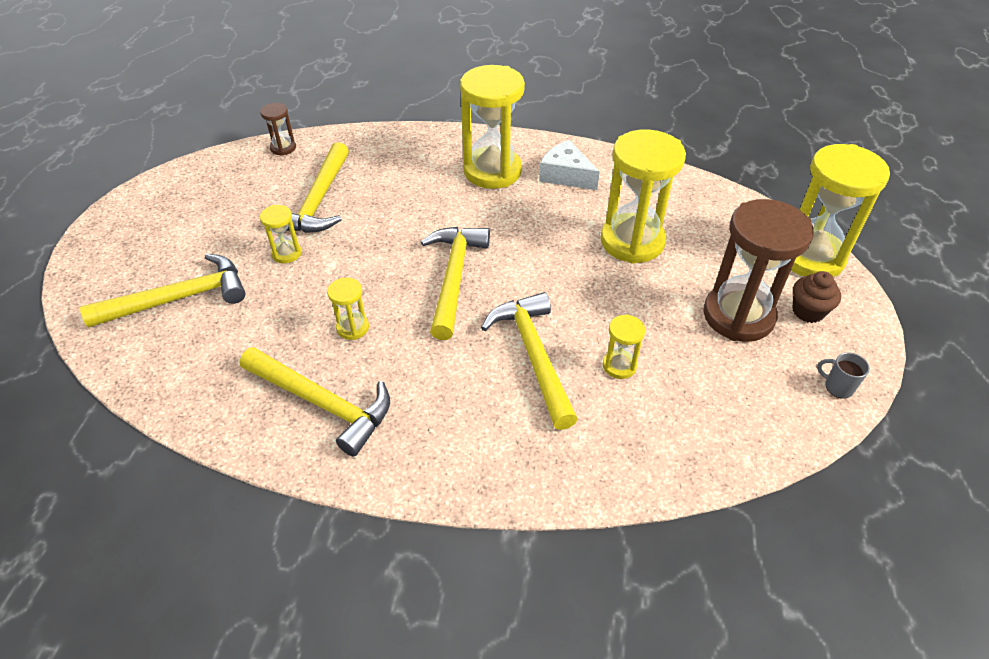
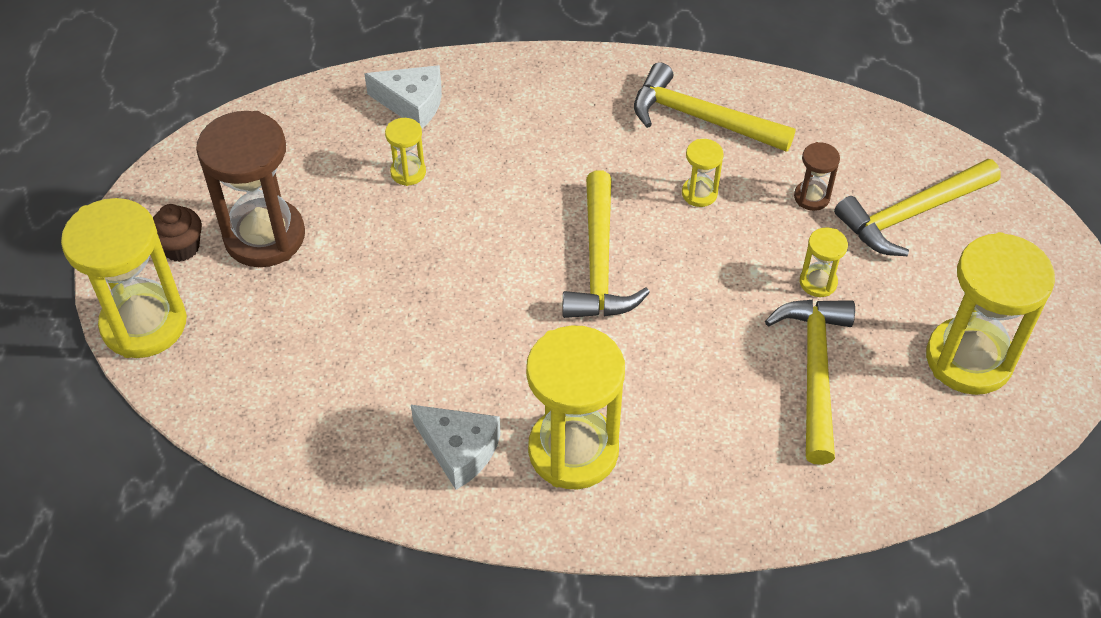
camera: 175 degrees right, 5 degrees up
(283, 148) = (920, 479): brown hourglass -> brown hourglass (811, 197)
(533, 356) = (498, 176): yellow hammer -> none
(623, 443) = (412, 104): none -> white cheese
(632, 241) = (373, 332): yellow hourglass -> yellow hourglass (968, 359)
(837, 387) = (188, 166): grey mug -> none

